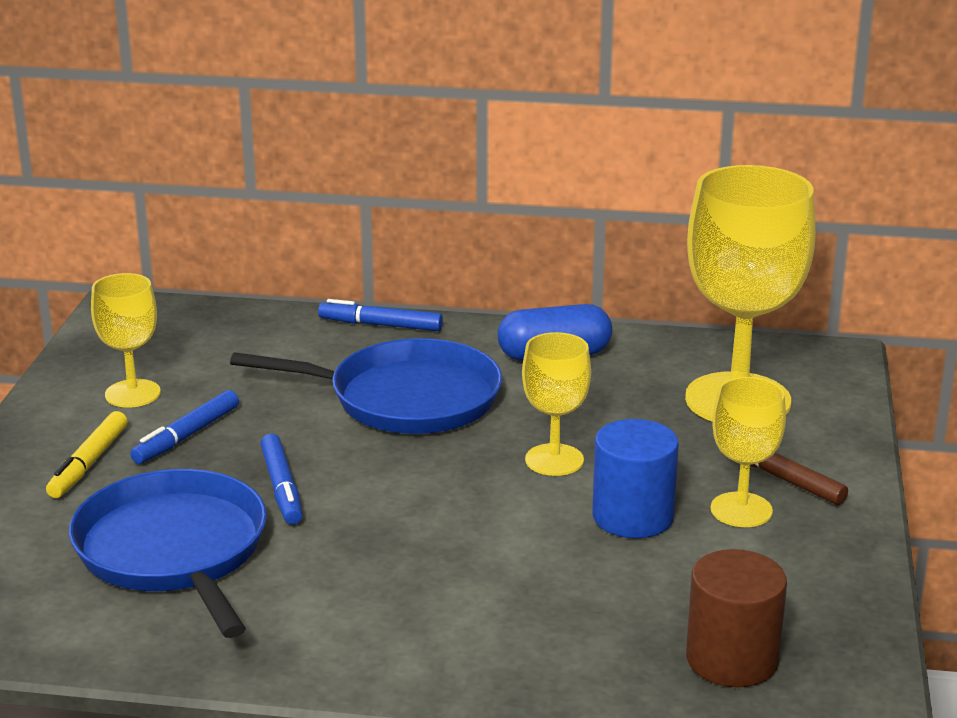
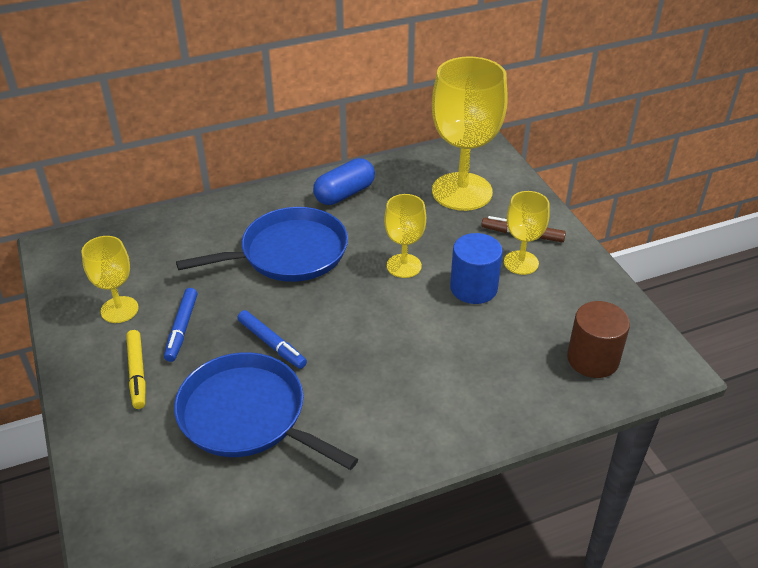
camera: 30 degrees left, 15 degrees up
(381, 325) = (230, 205): blue marker -> none

